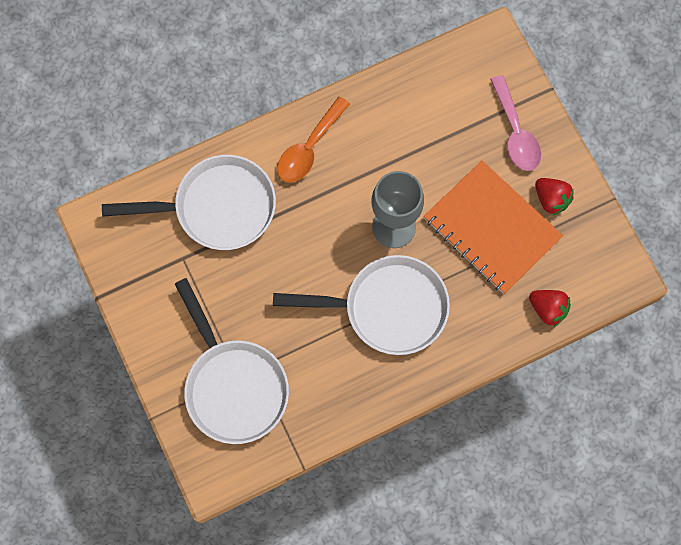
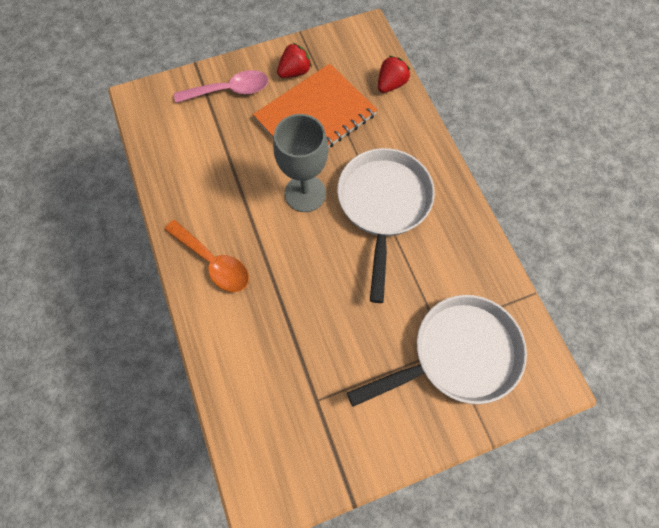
camera: 85 degrees left, 5 degrees down
(217, 208) = (264, 359): white pan -> none

